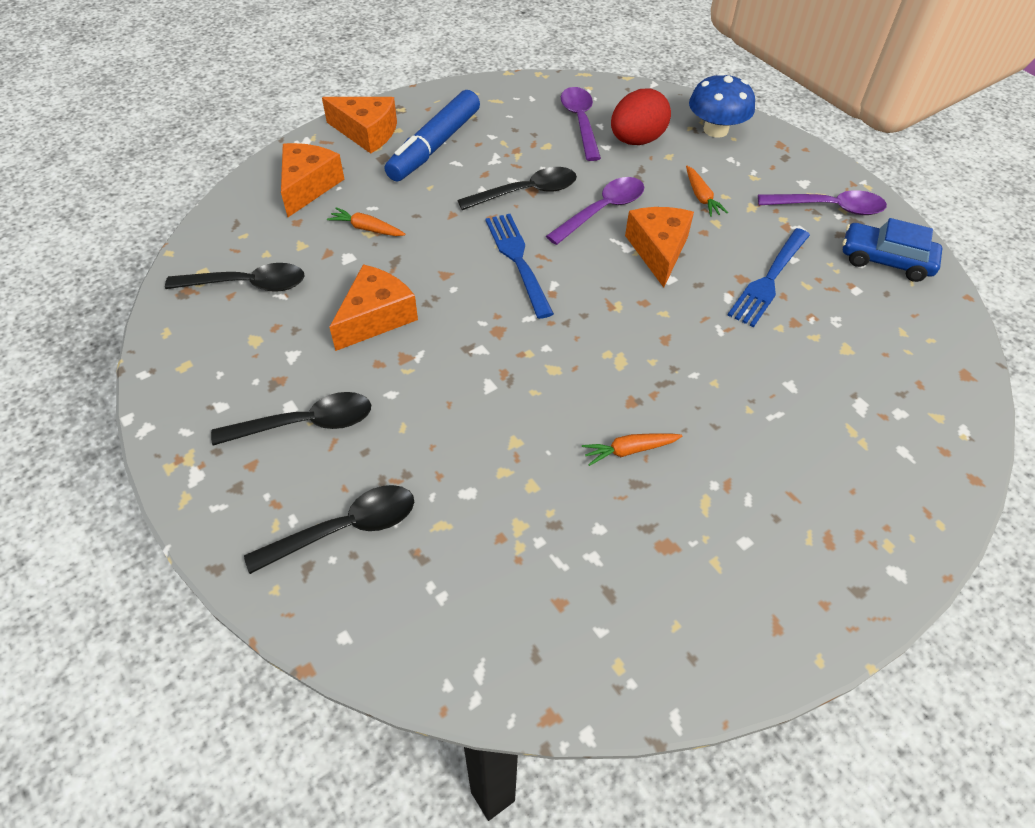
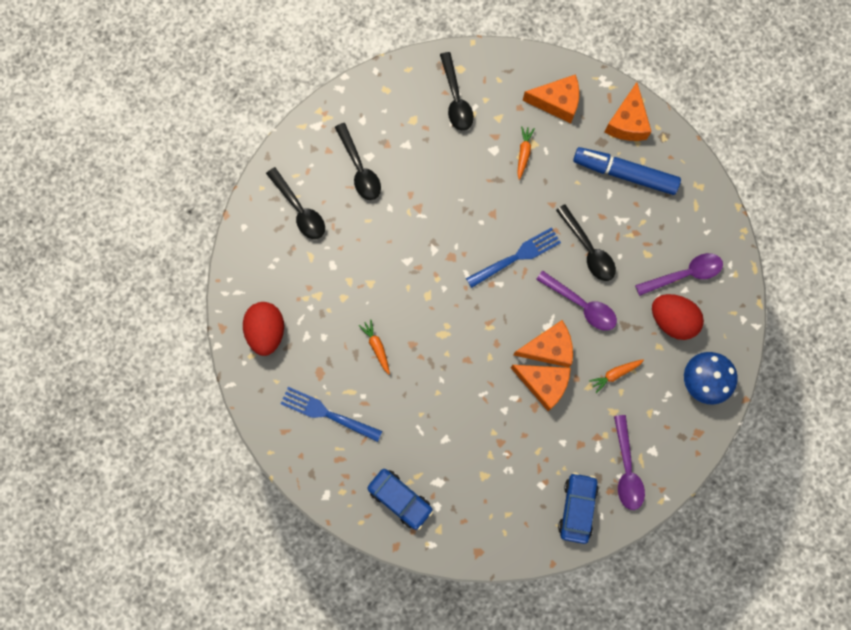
camera: 80 degrees right, 25 degrees up
(376, 317) = (446, 182): orange cheese -> orange cheese (543, 384)
(573, 627) = (267, 331): none -> red egg
(769, 279) = (538, 425): blue fork -> blue fork (328, 414)
(893, 460) = (400, 499): none -> blue car

